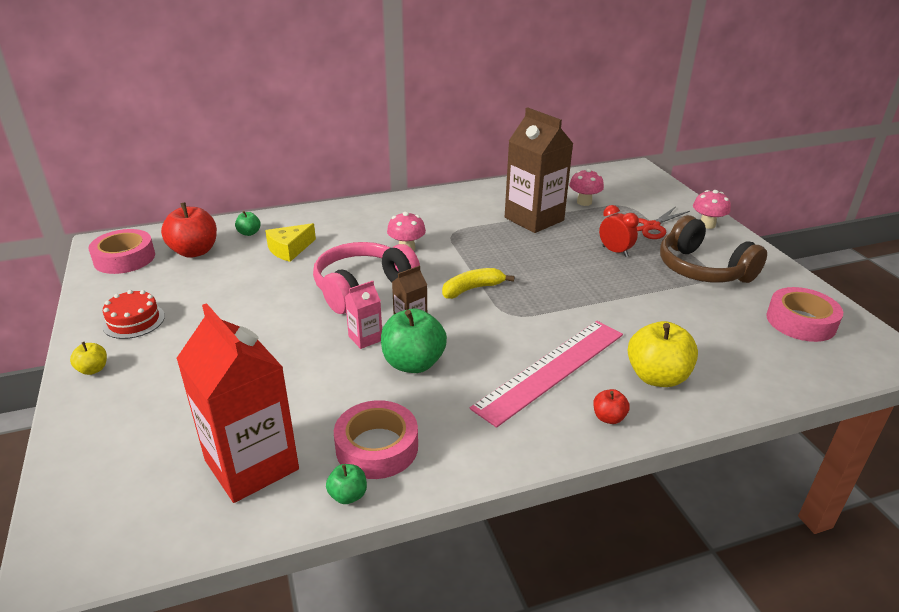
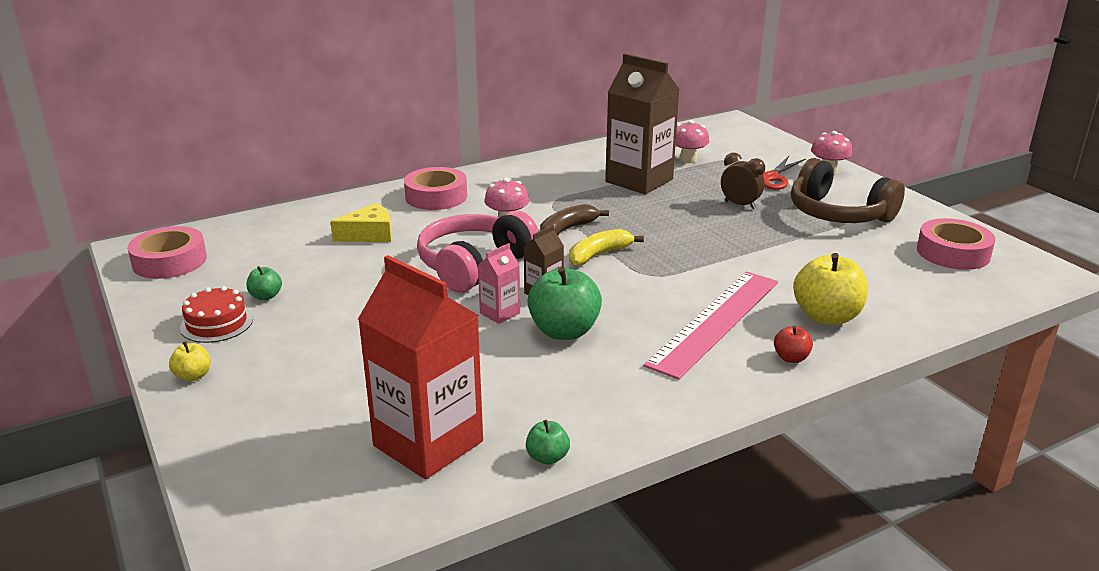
camera: 10 degrees left, 5 degrees down
(194, 251) = (254, 246): red apple -> none
(249, 233) = (312, 222): green apple -> green apple (266, 296)
(289, 249) = (369, 234): yellow cheese -> yellow cheese turned 150 degrees counterclockwise
(377, 447) = (559, 411): pink tape -> pink tape (436, 196)
(454, 261) = (567, 229): none -> brown banana
(615, 251) = (740, 205): red clock -> brown clock

